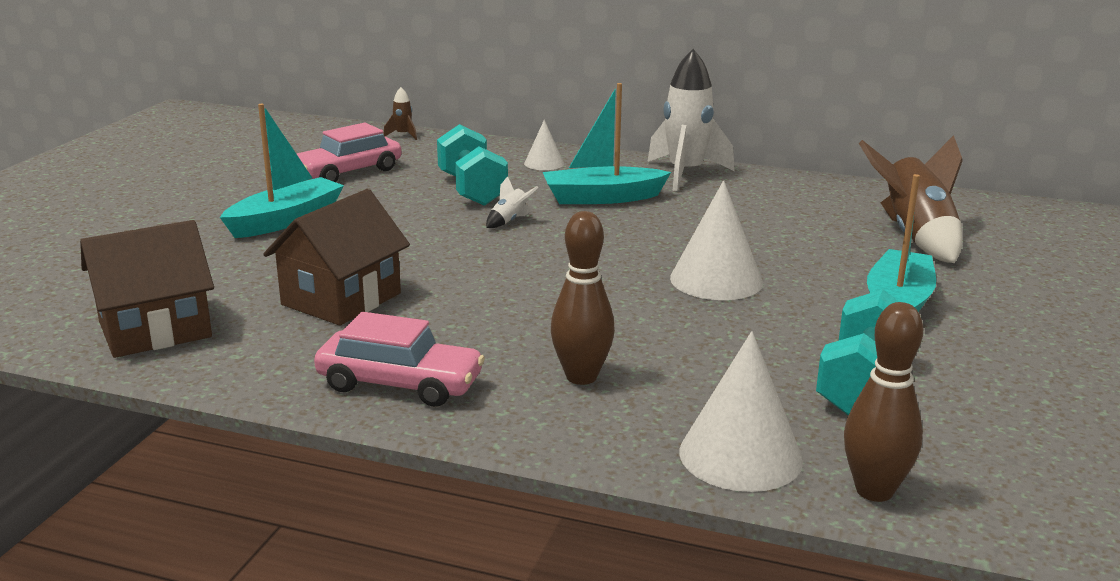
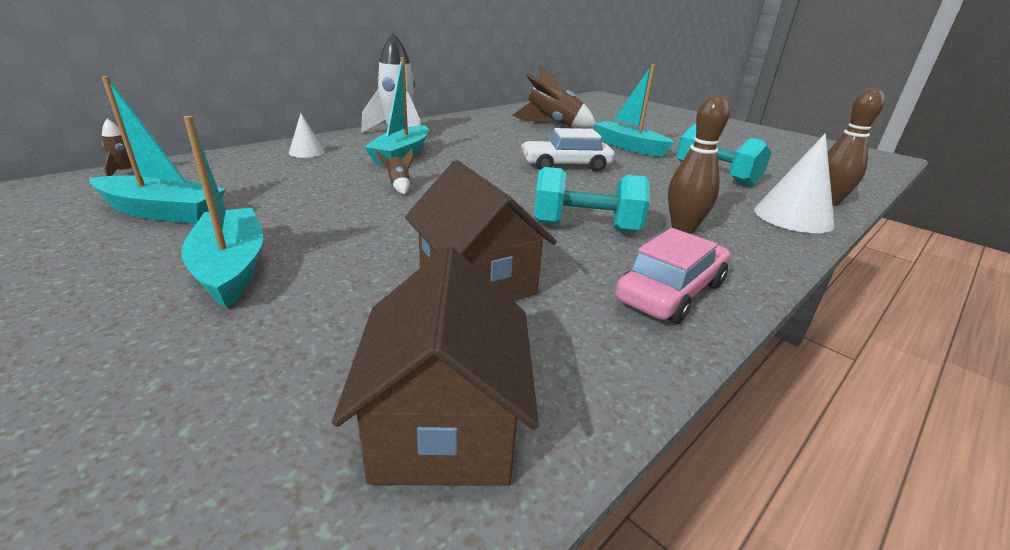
camera: 65 degrees left, 5 degrees up
(348, 172) = (163, 212): pink car -> turquoise boat
(472, 190) = (313, 181): turquoise dumbbell -> turquoise dumbbell (585, 227)
(509, 221) = (399, 186): white rocket -> brown rocket
(716, 280) = (566, 166): white cone -> white car

